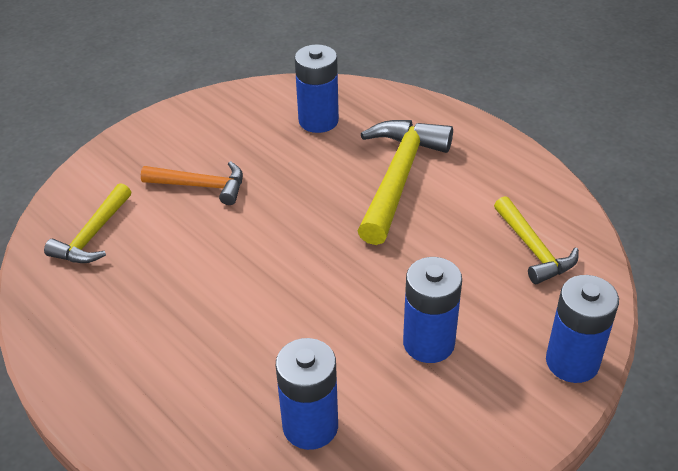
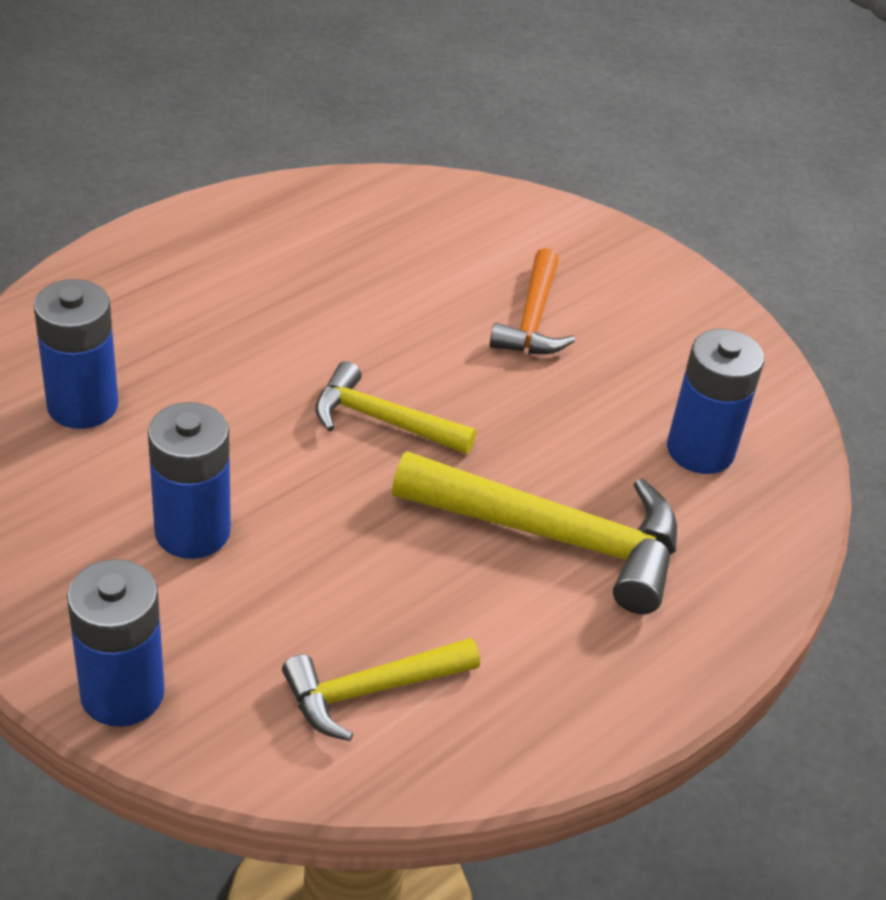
camera: 85 degrees right, 0 degrees up
(92, 235) = (435, 226): yellow hammer -> yellow hammer (382, 420)

